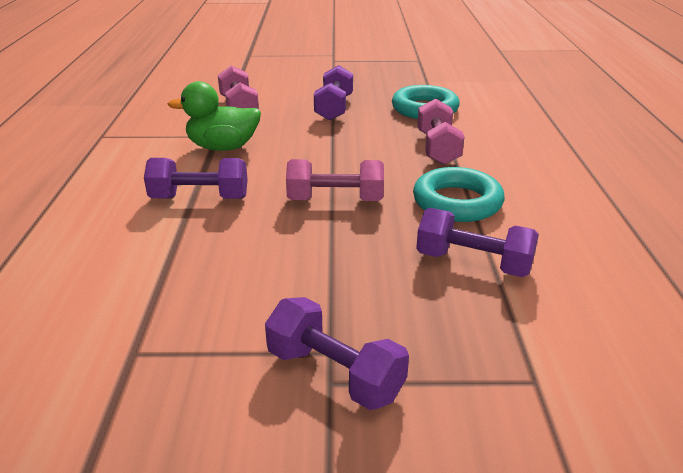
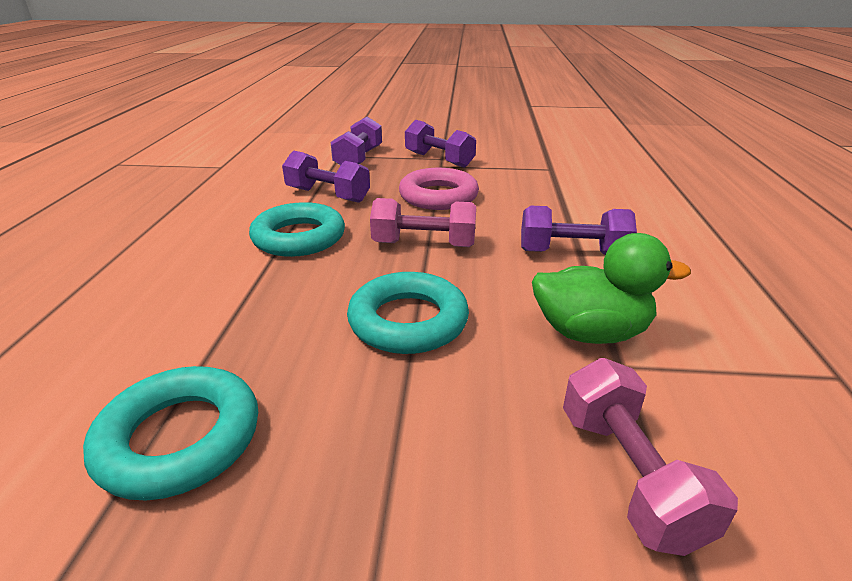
camera: 175 degrees left, 0 degrees up
(327, 268) = (438, 196): none -> pink ring
(334, 108) = (390, 458): purple dumbbell -> purple dumbbell (359, 159)
(337, 148) = (408, 321): none -> turquoise ring
(437, 148) = (255, 313): pink dumbbell -> none

